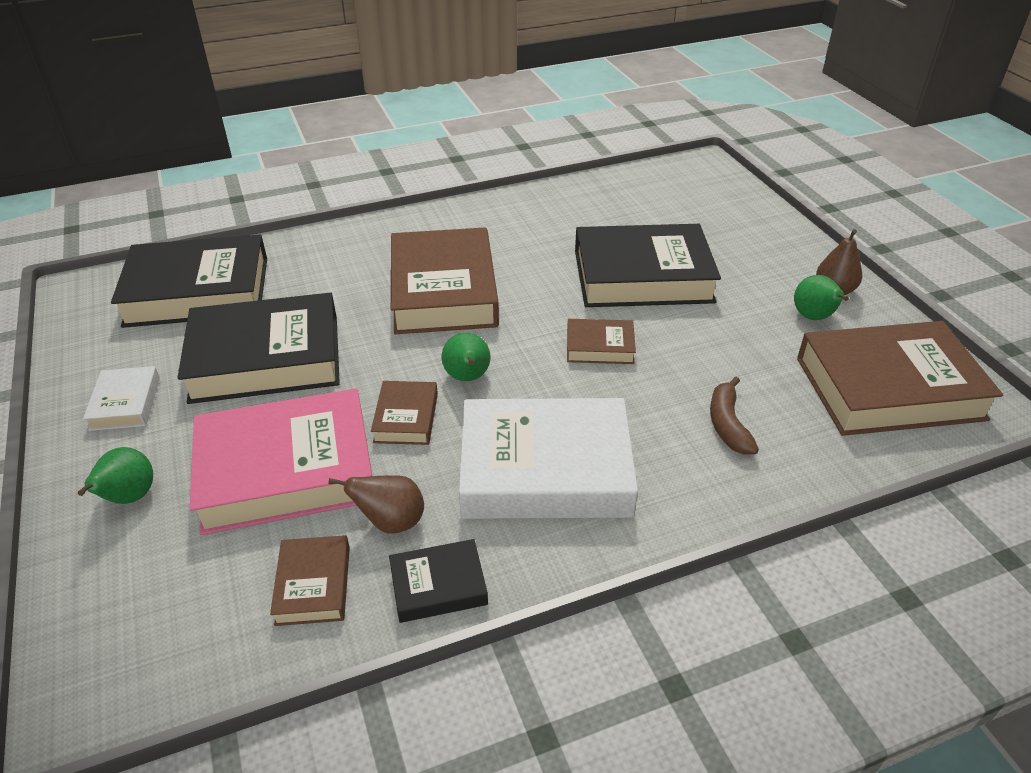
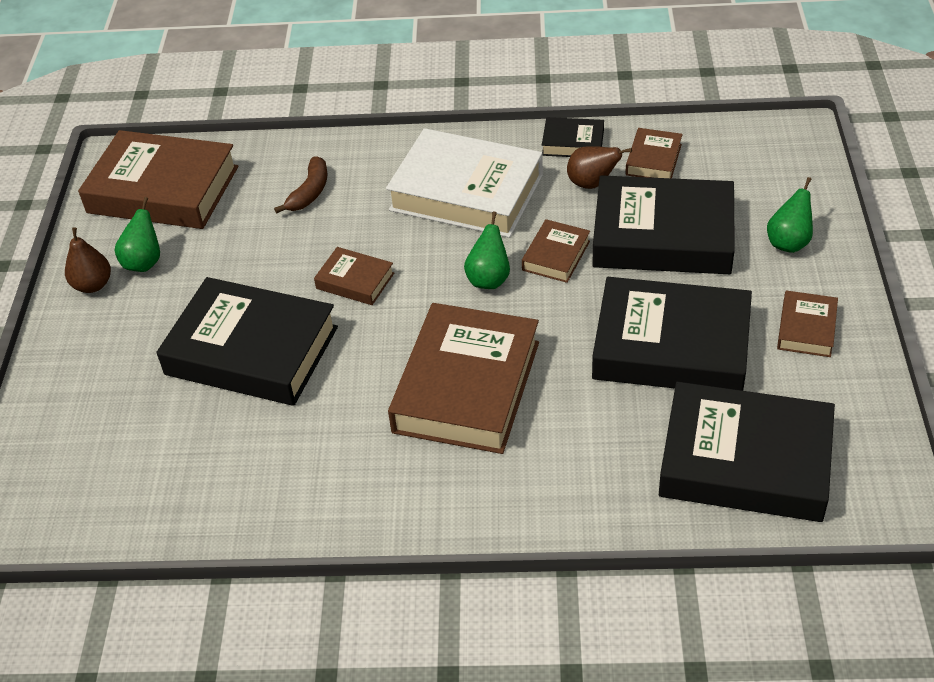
camera: 155 degrees left, 5 degrees up
(125, 403) = (806, 328): white book -> brown book
(287, 470) = (663, 235): pink book -> black book

